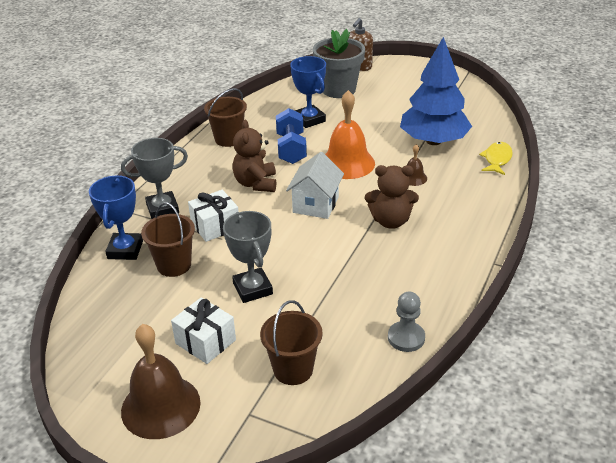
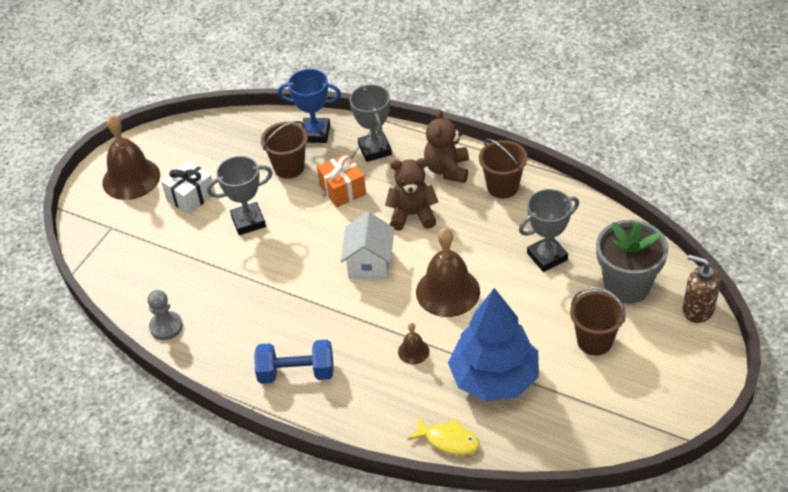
camera: 95 degrees right, 10 degrees up
(215, 226) = (342, 189): white gift -> orange gift
(291, 149) = (480, 241): blue dumbbell -> blue dumbbell (296, 373)
(293, 369) = (148, 251): brown bucket -> brown bucket (594, 341)
(309, 119) = (547, 256): blue trophy -> grey trophy
(315, 205) = (369, 264): white house -> white house turned 75 degrees clockwise
(347, 163) = (448, 291): orange bell -> brown bell
(390, 221) = (334, 325): brown teddy bear -> brown teddy bear (447, 169)

